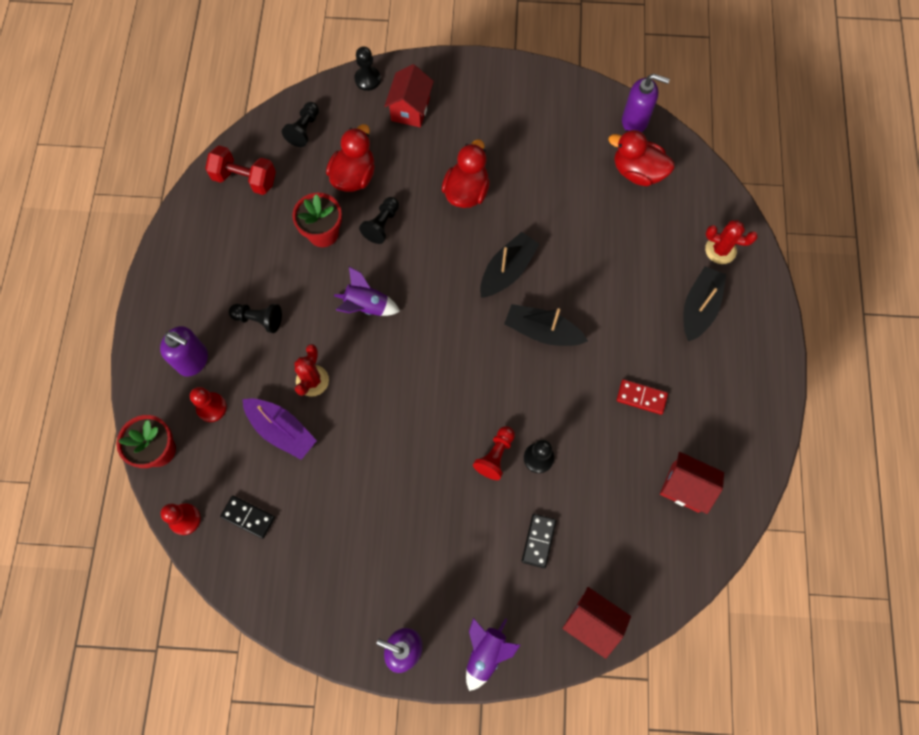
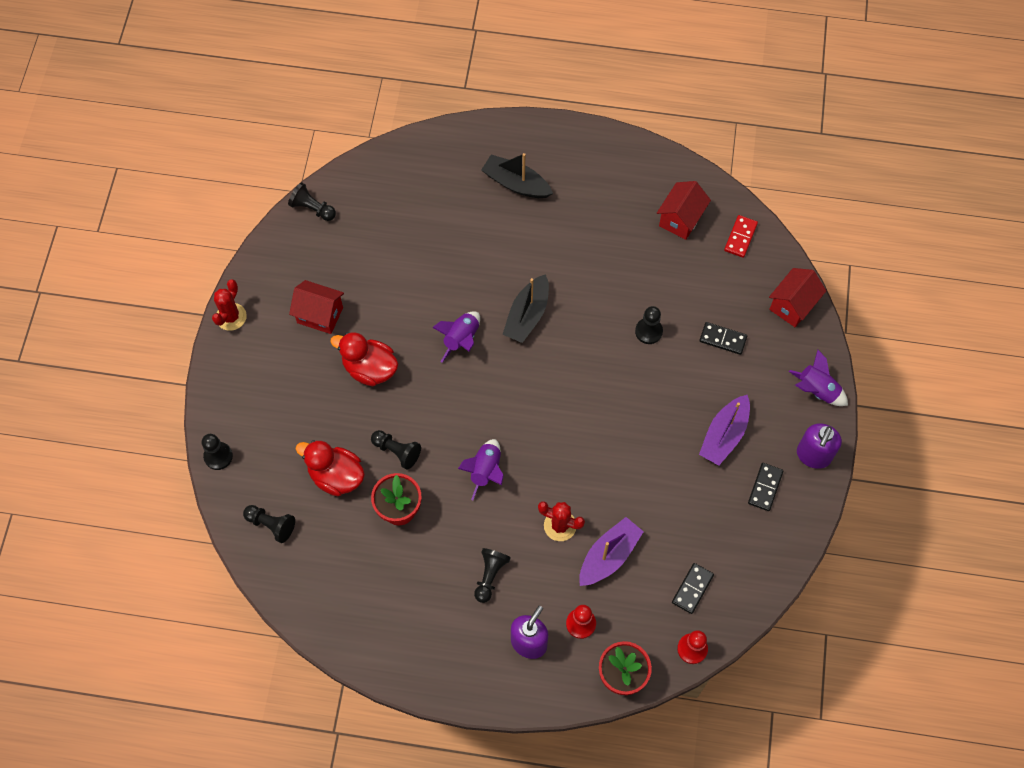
camera: 85 degrees left, 5 degrees down
(245, 179) = (323, 588): red dumbbell -> none
(363, 593) = (765, 487): none -> black domino
(410, 109) = (263, 415): red house -> red house (320, 315)
(422, 546) = (724, 435): none -> purple boat
(495, 456) = (644, 367): red pawn -> none
(507, 271) = (461, 339): black boat -> purple rocket
(635, 121) = (312, 208): purple soap dispenser -> black pawn
(637, 172) = (369, 214): red duck -> none
(641, 397) = (598, 242): red domino -> red domino (740, 237)
(720, 250) = (460, 157): red cactus -> red cactus (231, 317)

